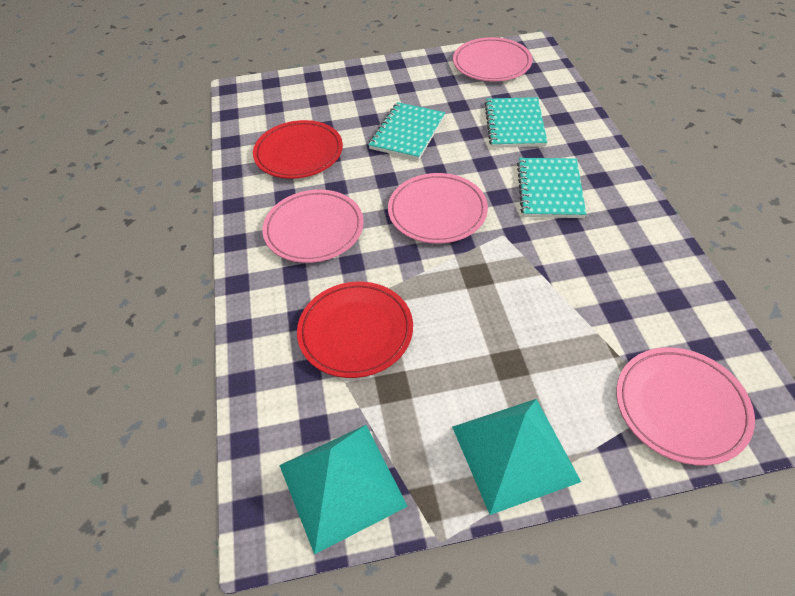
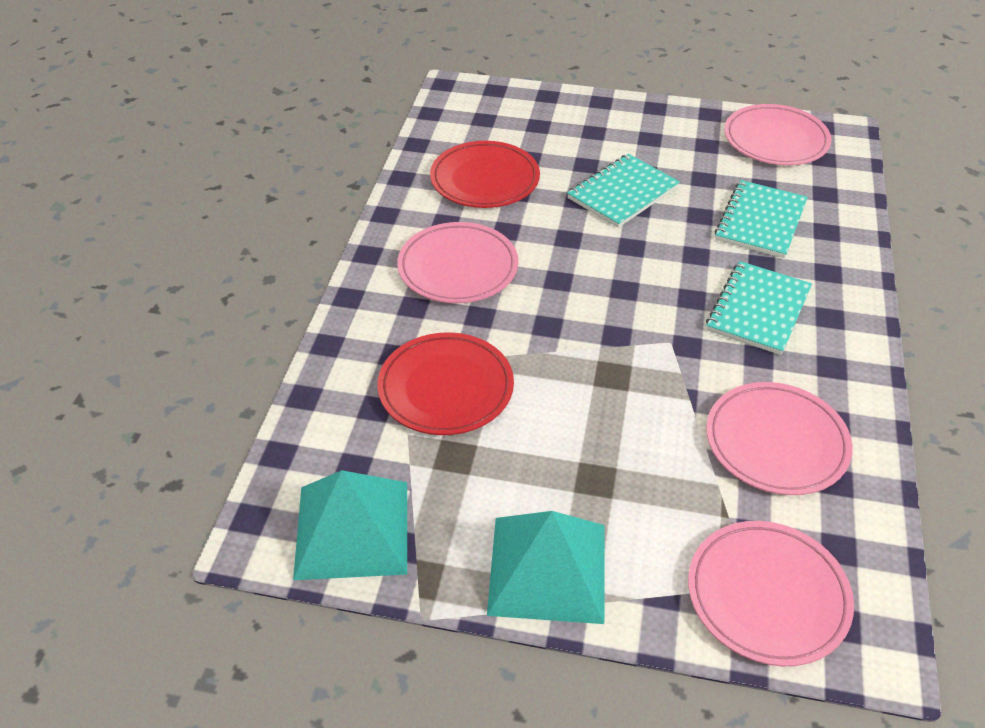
camera: 20 degrees right, 5 degrees down
(437, 211) = (607, 292): pink plate -> pink plate (776, 442)

